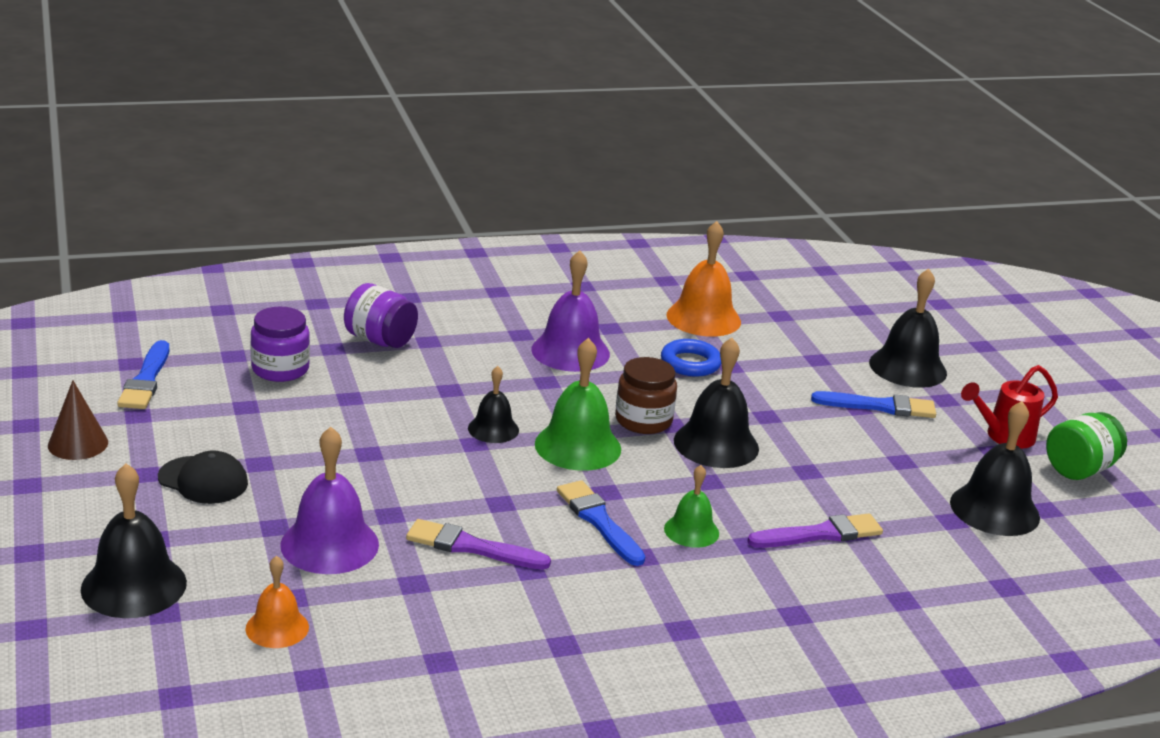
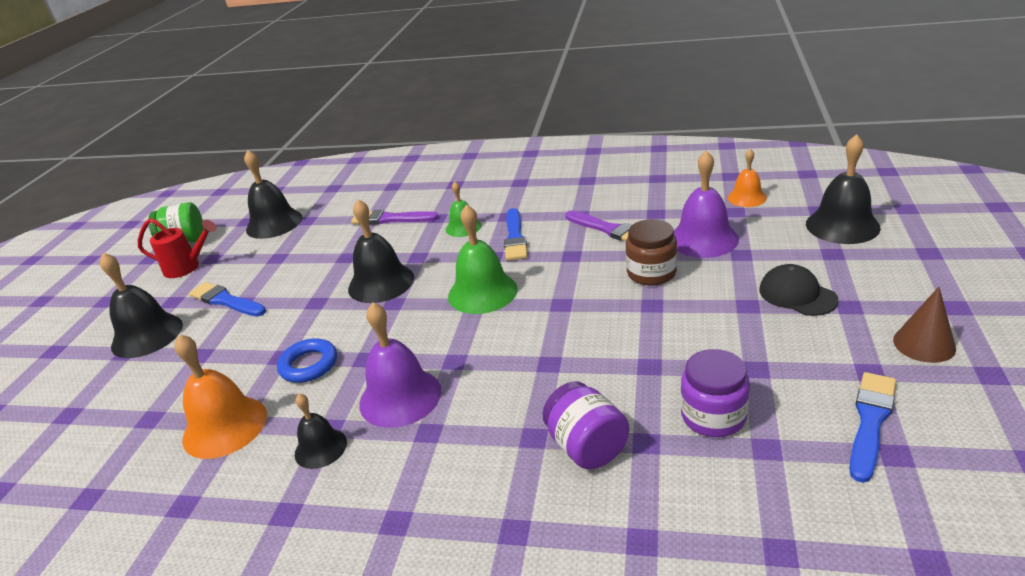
camera: 145 degrees left, 5 degrees up
(493, 429) = (537, 315): black bell -> black bell (320, 448)
(643, 420) = (411, 309): brown jar -> brown jar (651, 273)

